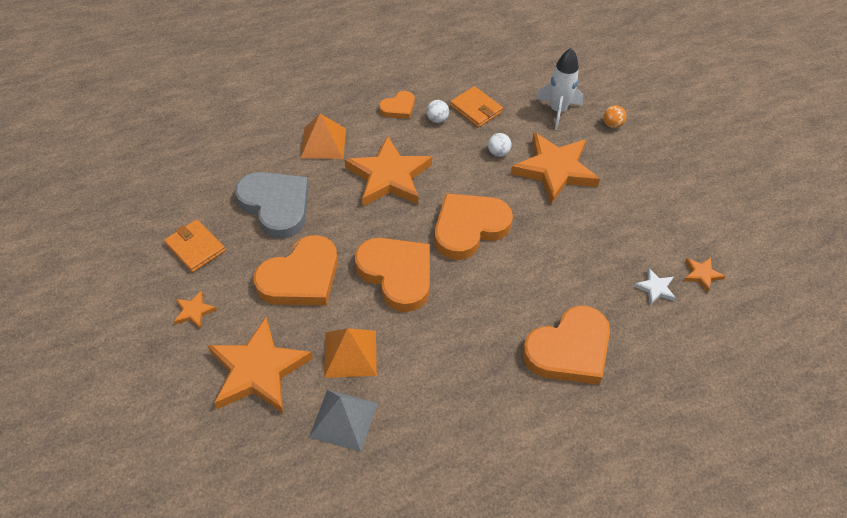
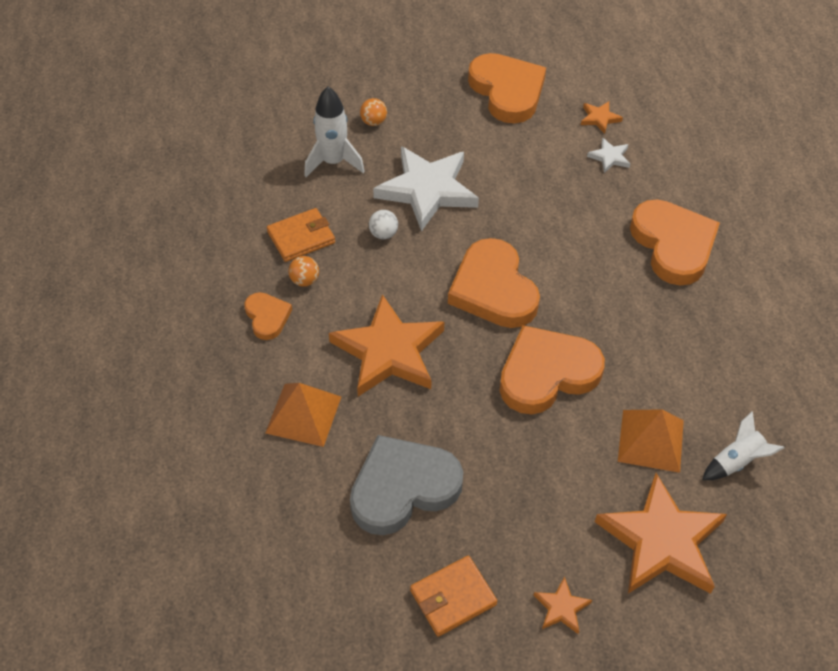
camera: 75 degrees left, 0 degrees up
(301, 277) = (530, 475): orange heart -> orange heart (507, 91)
(343, 420) = (736, 461): grey pyramid -> white rocket
(437, 119) = (305, 280): white ball -> orange ball
(555, 170) = (427, 190): orange star -> white star

